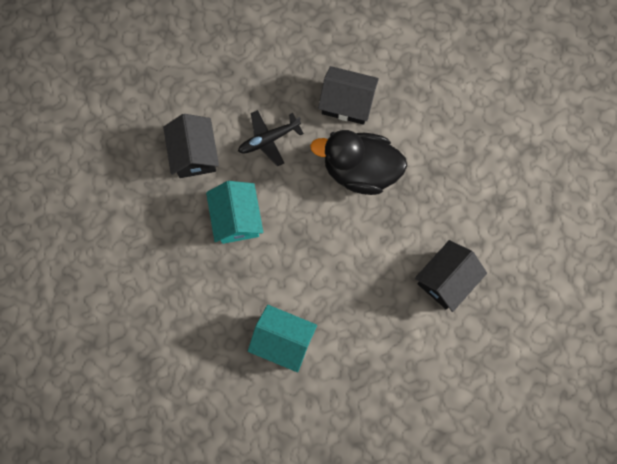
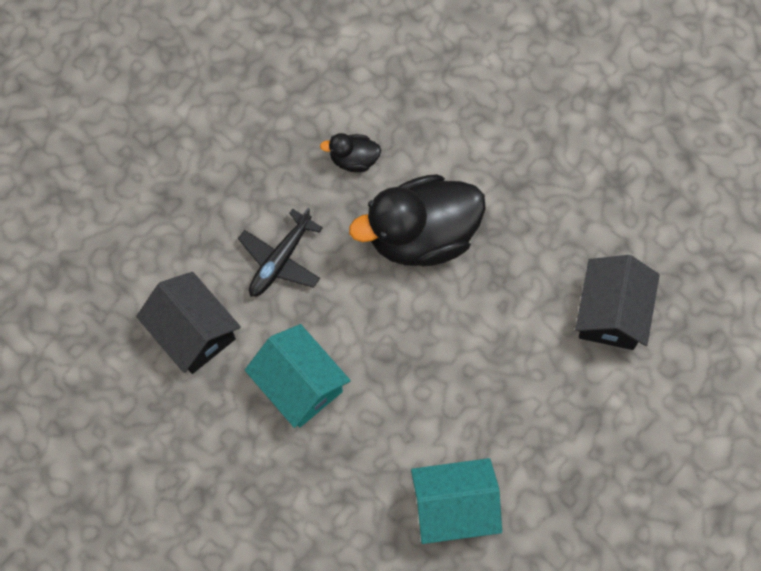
camera: 30 degrees left, 5 degrees down
(347, 103) = (353, 159): black house -> black duck

